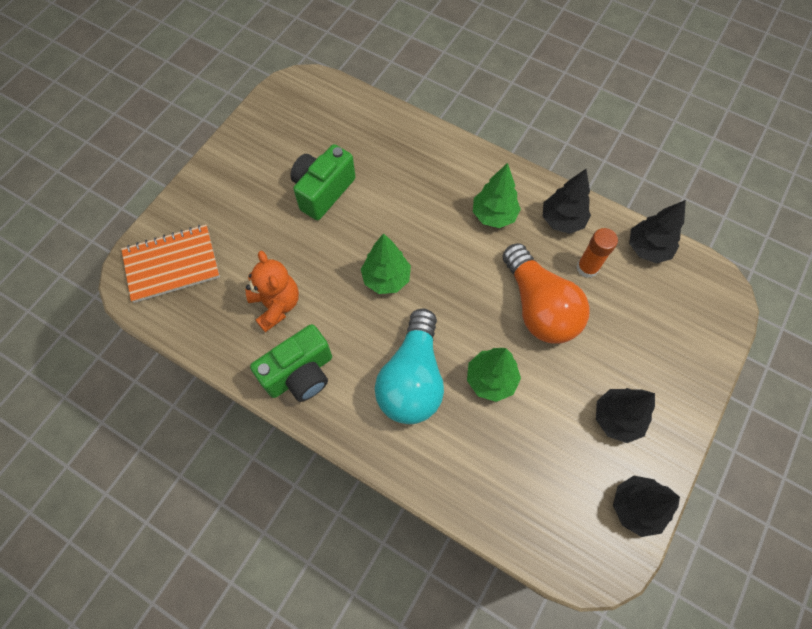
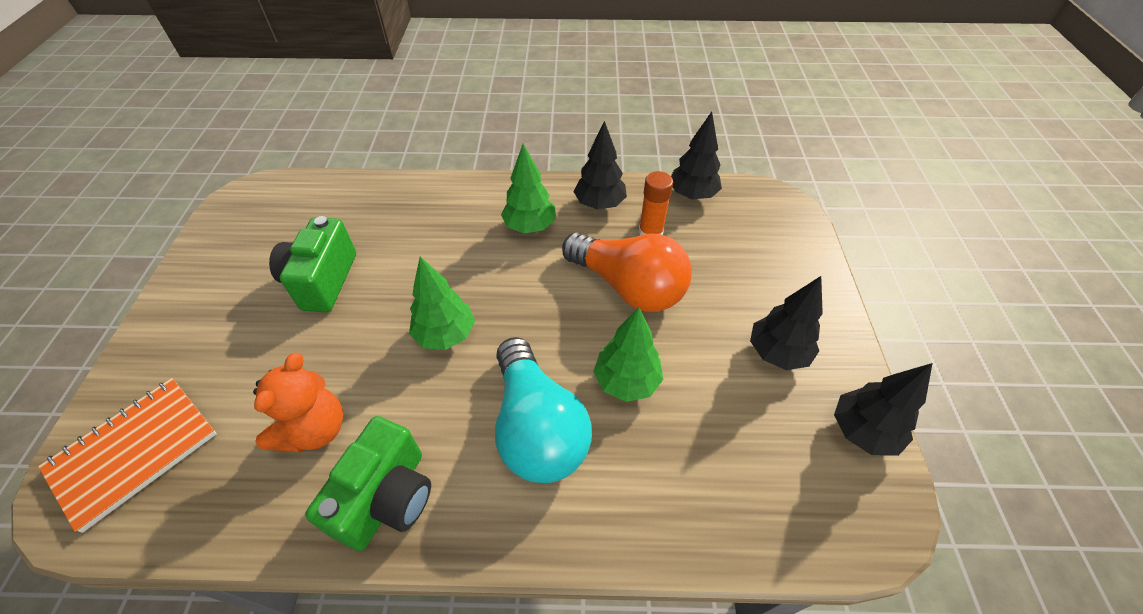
camera: 30 degrees left, 15 degrees down
(276, 305) = (315, 429): orange teddy bear -> orange teddy bear turned 75 degrees clockwise

